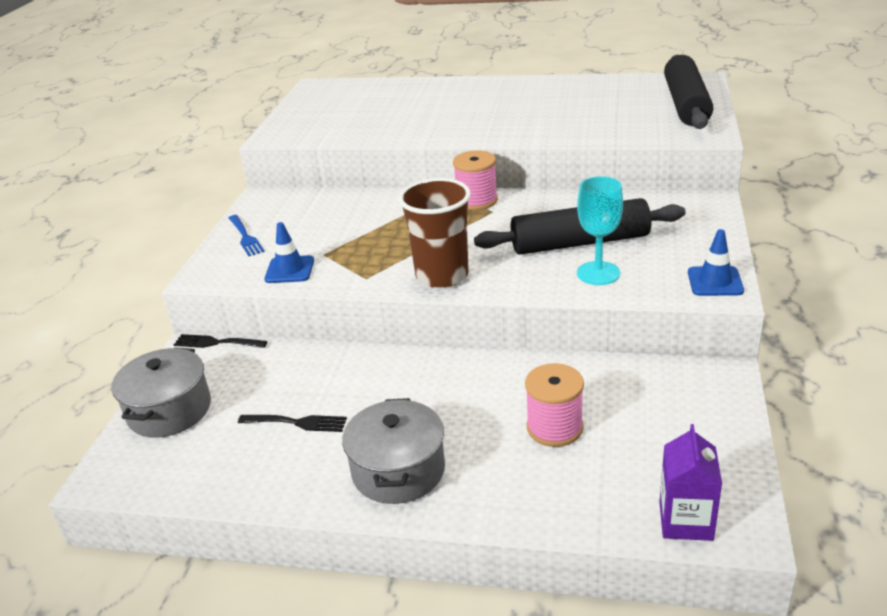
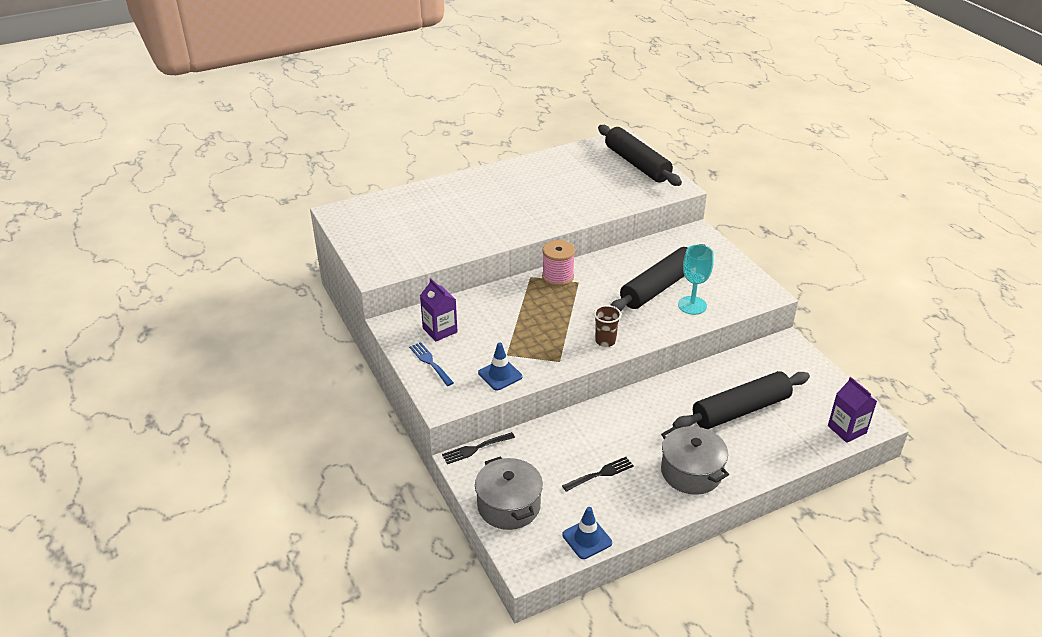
camera: 40 degrees left, 5 degrees up
(245, 237) = (430, 362): blue fork -> blue fork turned 150 degrees counterclockwise
(294, 213) = (440, 330): none -> purple carton
(442, 275) = (605, 341): brown cup -> brown cup, size x0.55
(554, 428) = (741, 410): pink spool -> black rolling pin
(715, 281) = (756, 288): blue traffic cone -> blue traffic cone (587, 539)

